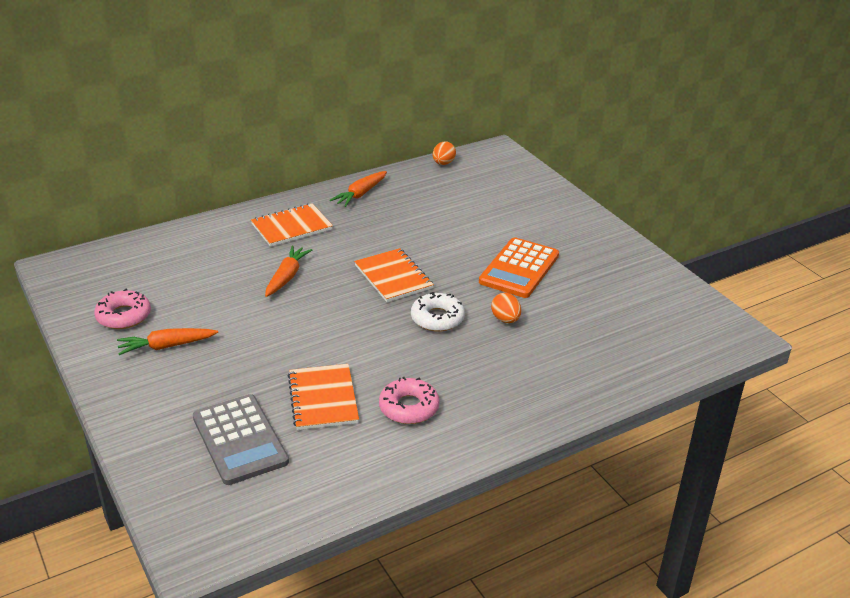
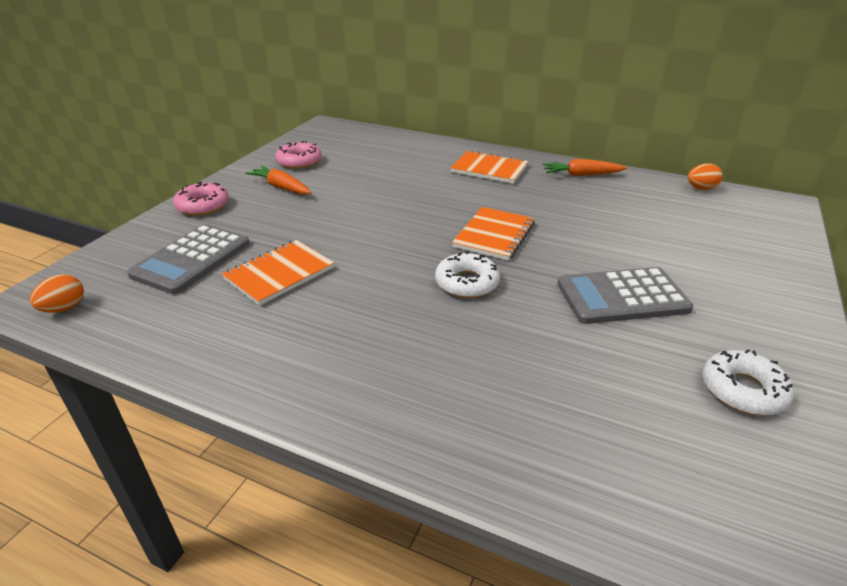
camera: 55 degrees right, 0 degrees up
(287, 277) = (423, 193): orange carrot -> none
(409, 407) = (309, 325): pink donut -> pink donut (203, 206)
(505, 319) = (523, 325): orange egg -> orange egg (64, 308)
(519, 268) = (622, 296): orange calculator -> grey calculator
(628, 280) = (743, 390): none -> white donut

